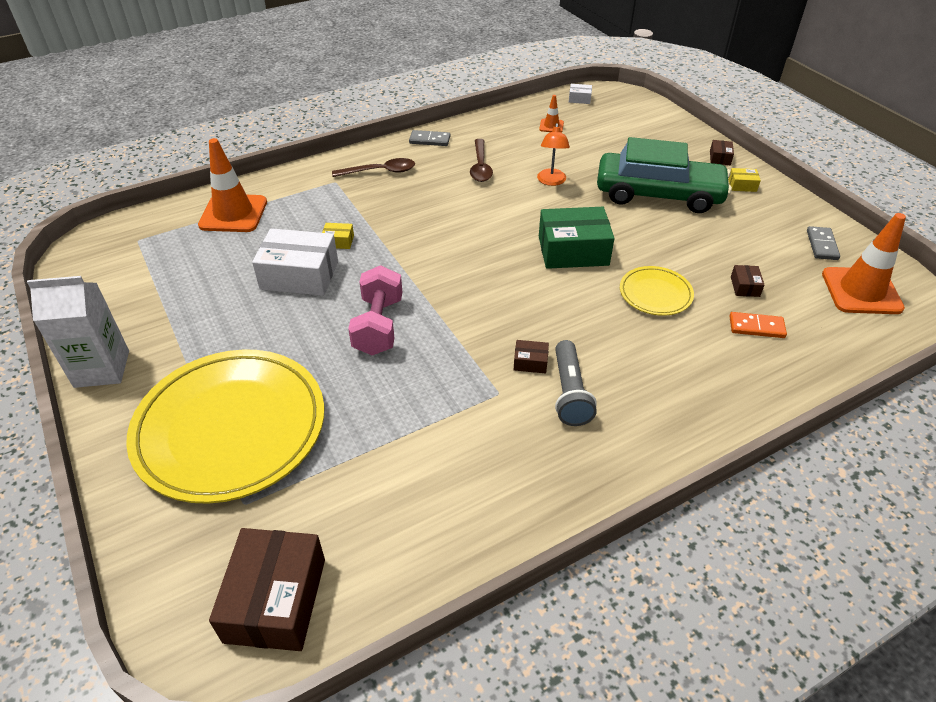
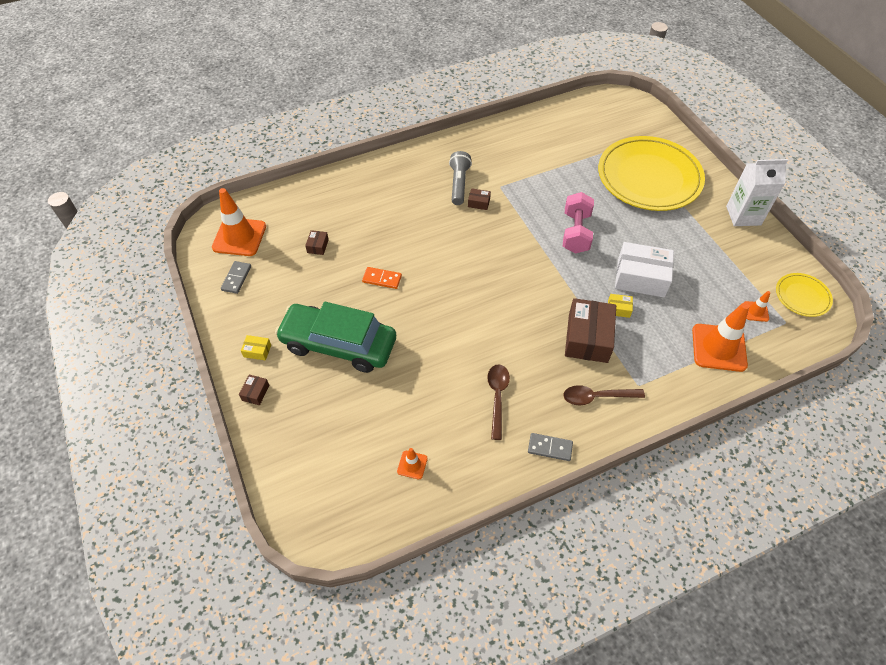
camera: 175 degrees left, 10 degrees up
(167, 248) = (755, 311): none -> orange traffic cone
(275, 600) = (602, 111): brown box -> brown box (588, 338)
(551, 181) = (432, 370): orange lamp -> none
(573, 251) = (431, 286): green box -> none
(579, 99) = (364, 524): white box -> none
(655, 294) = (383, 244): yellow plate -> yellow plate (802, 296)
(756, 327) = (328, 216): orange domino -> orange domino (382, 279)

